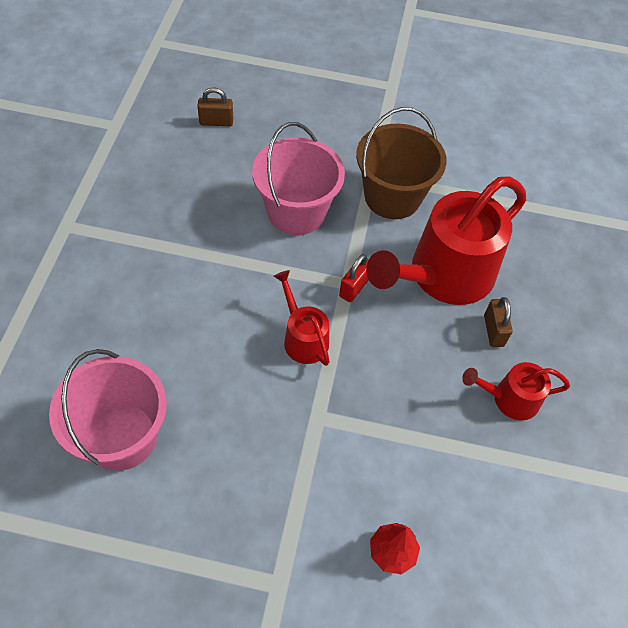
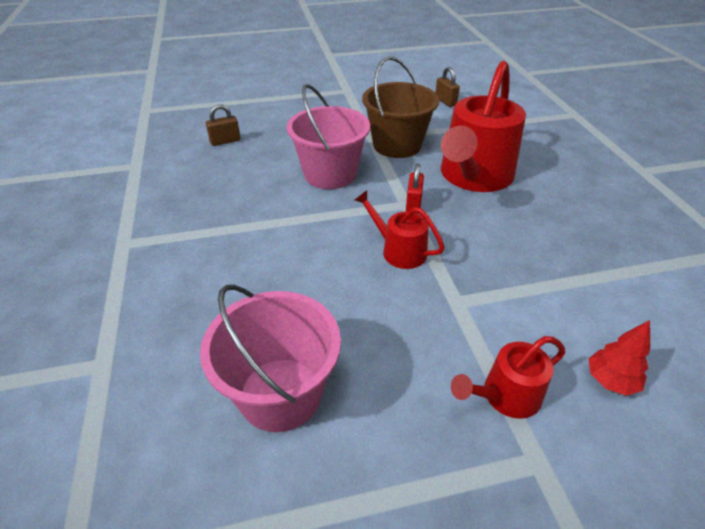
camera: 20 degrees left, 15 degrees down
(493, 331) = (539, 196): brown padlock -> brown padlock (445, 101)
(509, 399) = (591, 233): red watering can -> red watering can (505, 396)

